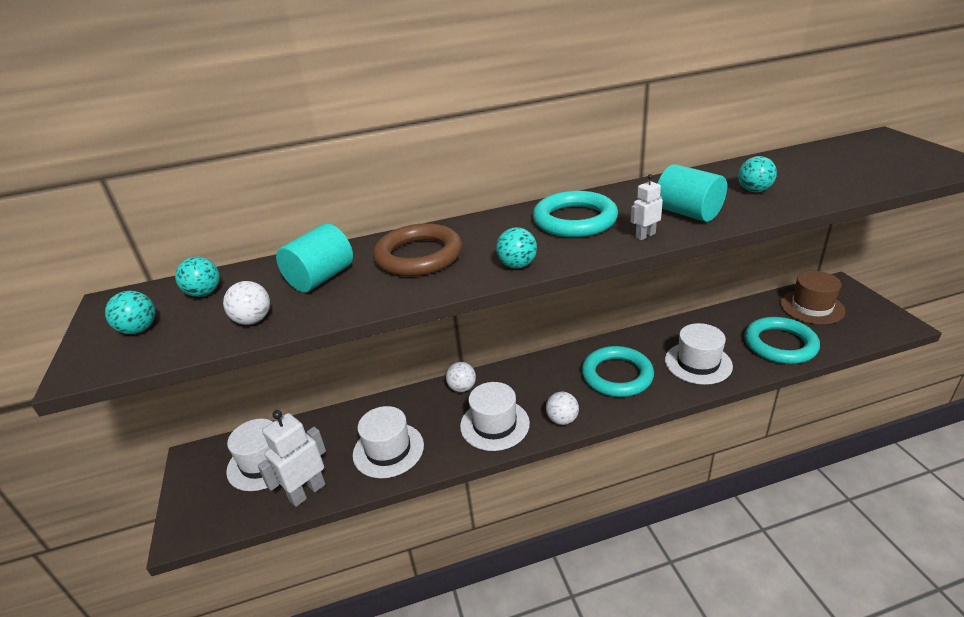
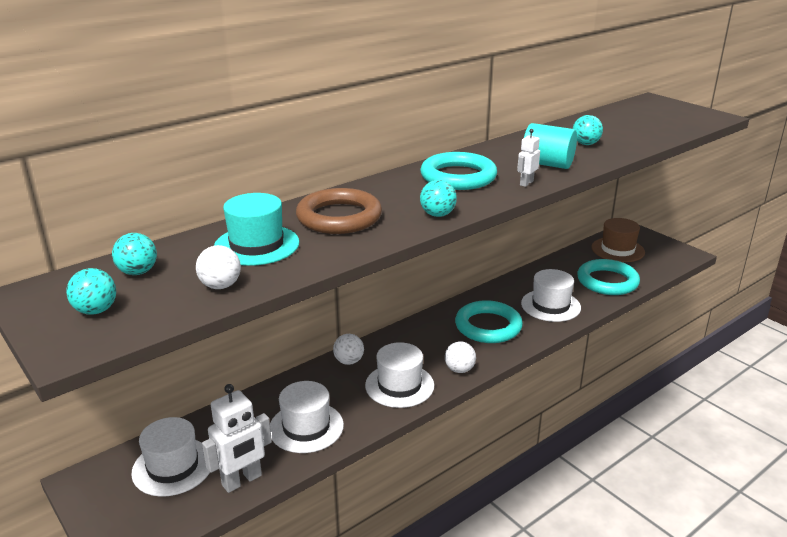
camera: 25 degrees left, 5 degrees down
(307, 492) = (242, 481): white robot -> white robot turned 150 degrees counterclockwise
(321, 278) = (256, 245): turquoise cylinder -> turquoise hat

